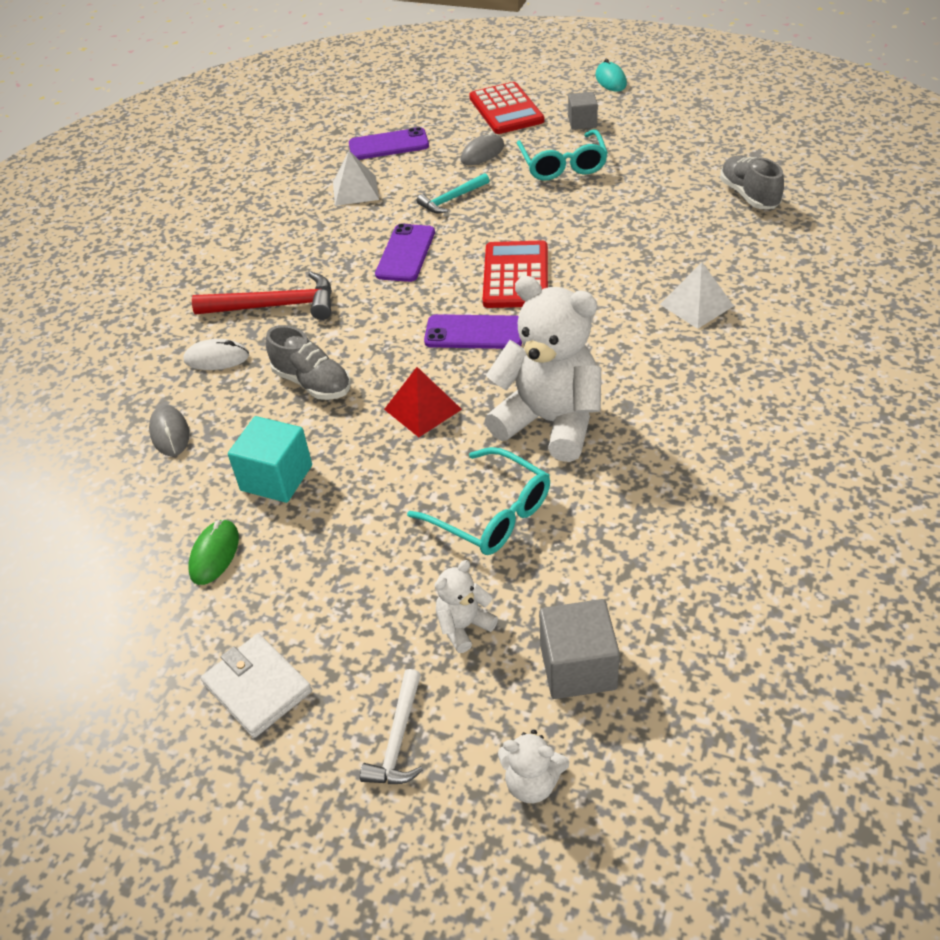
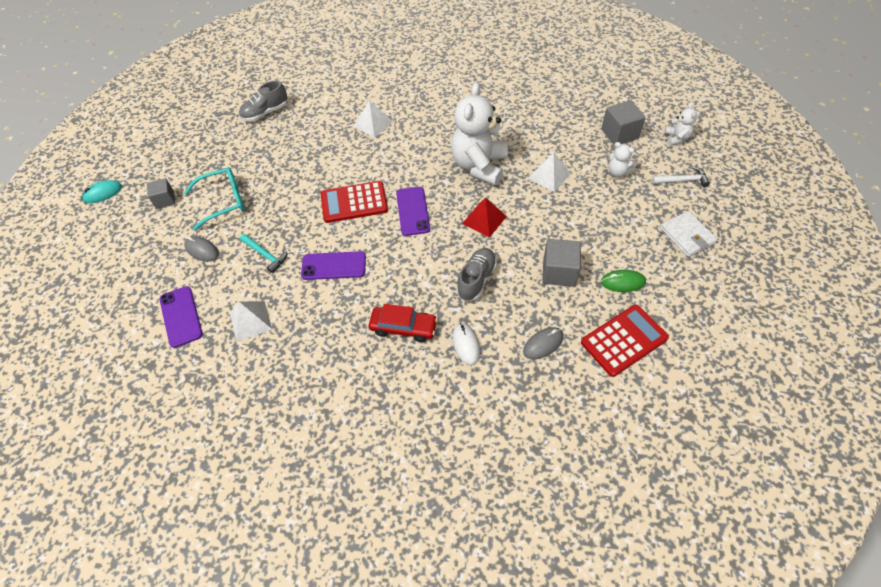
camera: 105 degrees left, 10 degrees up
(257, 688) = (687, 236): white wallet -> white wallet turned 60 degrees counterclockwise
(275, 306) = (403, 327): red hammer -> red car
(276, 478) = (559, 272): turquoise cube -> grey cube
(492, 514) = (549, 175): turquoise glasses -> white pyramid
(506, 109) = (136, 249): red calculator -> red calculator (624, 340)

